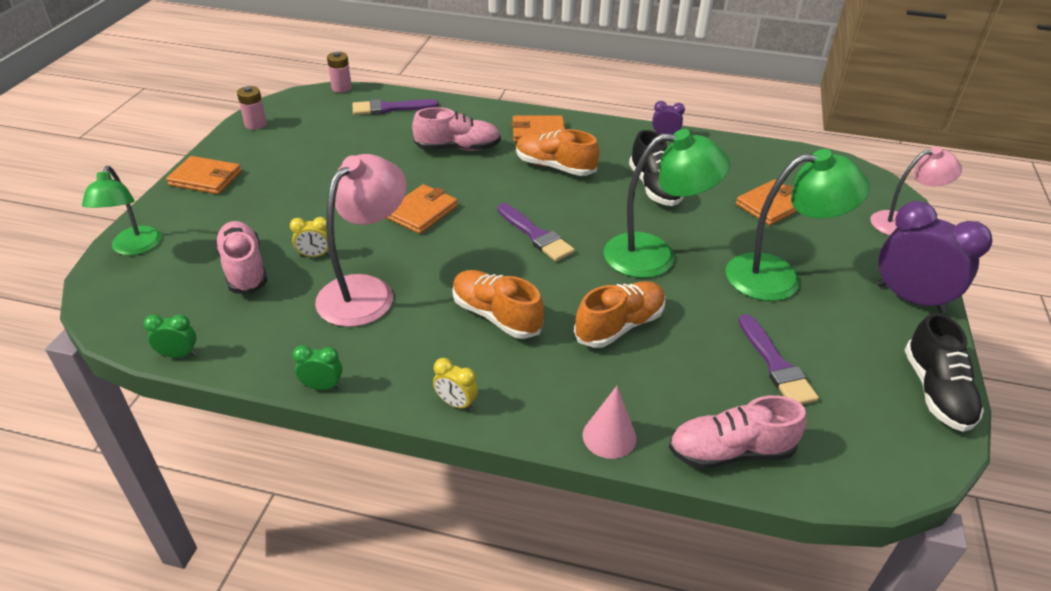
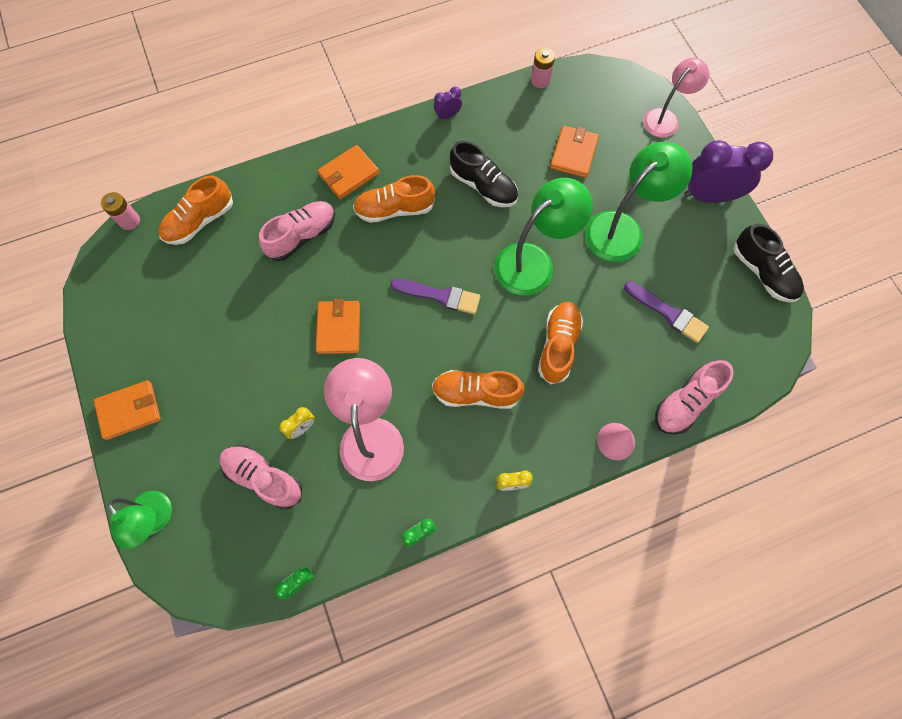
camera: 35 degrees left, 30 degrees up
(256, 124) = (101, 319): pink battery -> pink battery (540, 80)
(390, 108) = (200, 221): purple brush -> orange shoe

